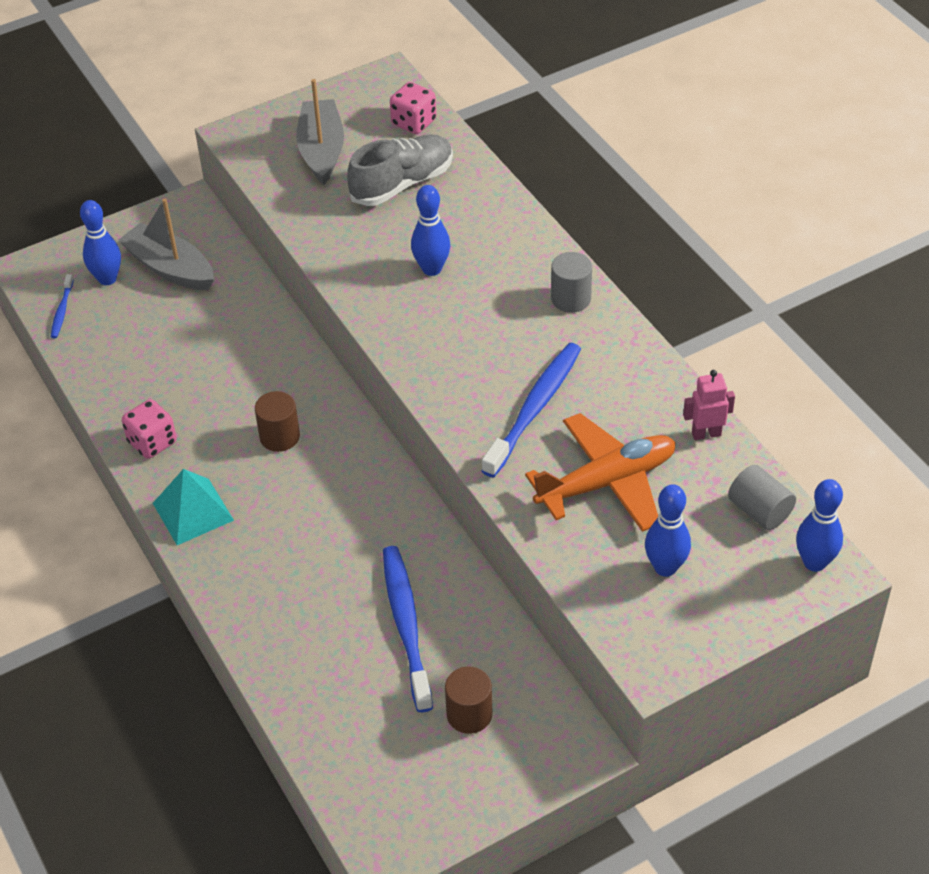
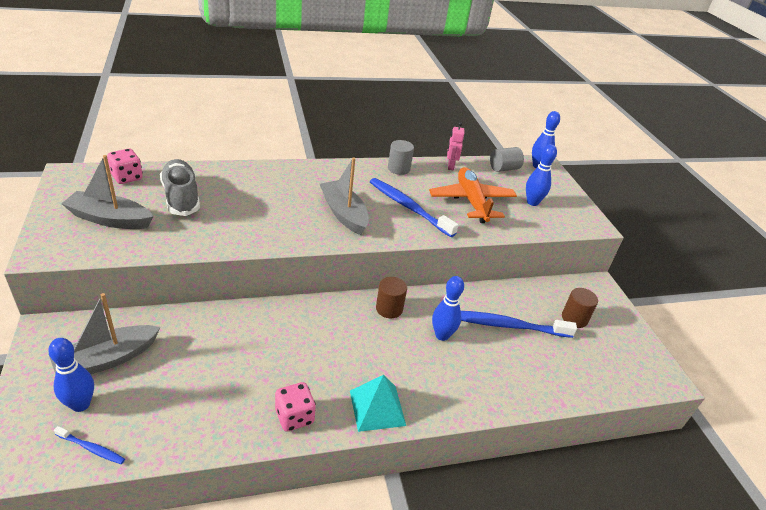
camera: 80 degrees left, 10 degrees down
(279, 436) = (329, 341): brown cylinder -> brown cylinder (389, 309)
(432, 269) = (270, 208): blue bowling pin -> blue bowling pin (442, 335)
(468, 343) = (344, 214): none -> grey boat
(571, 298) = (332, 172): grey cylinder -> grey cylinder (399, 169)

